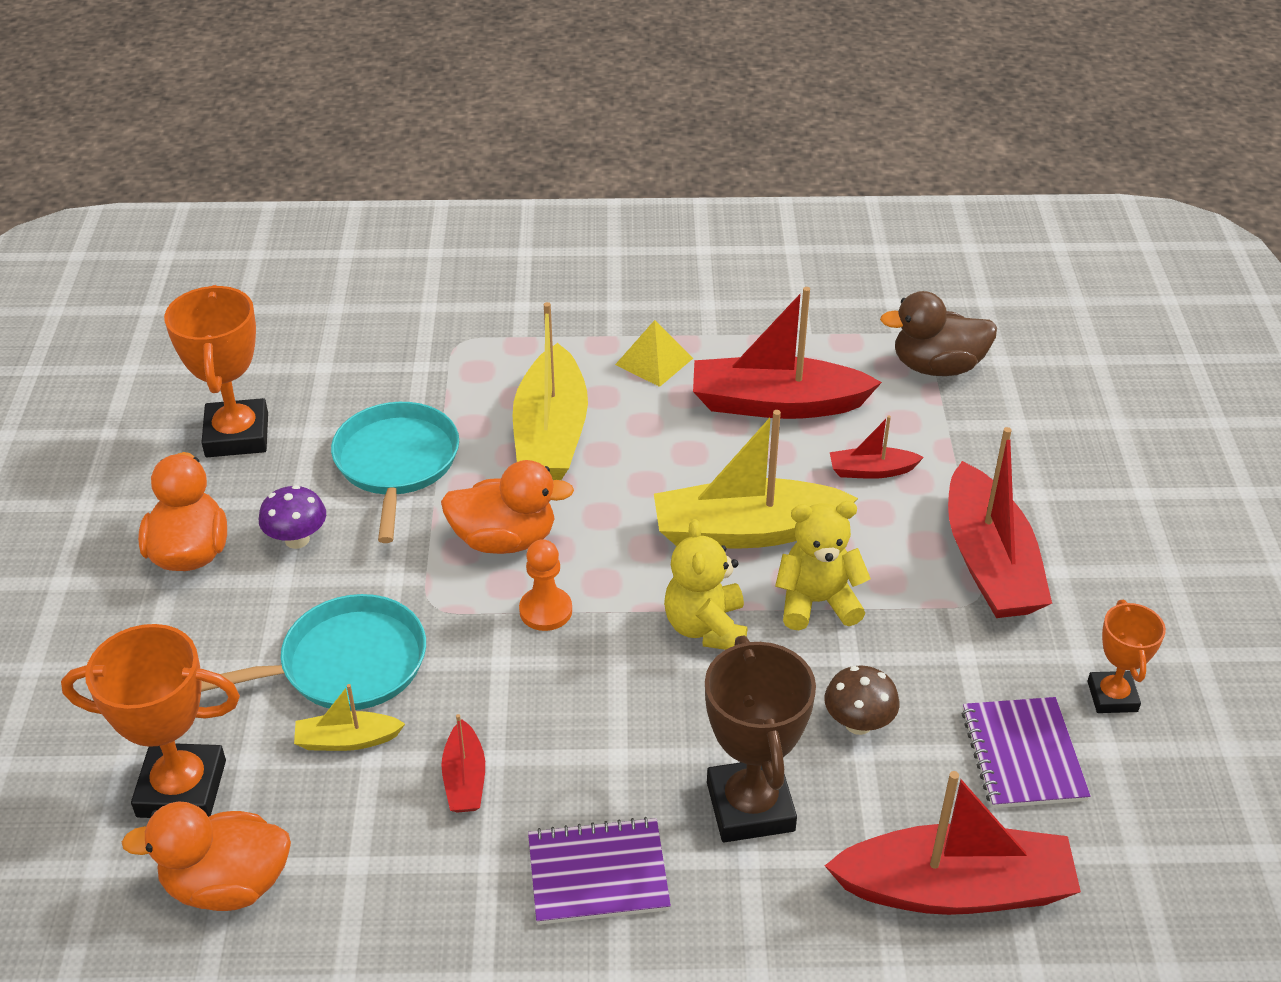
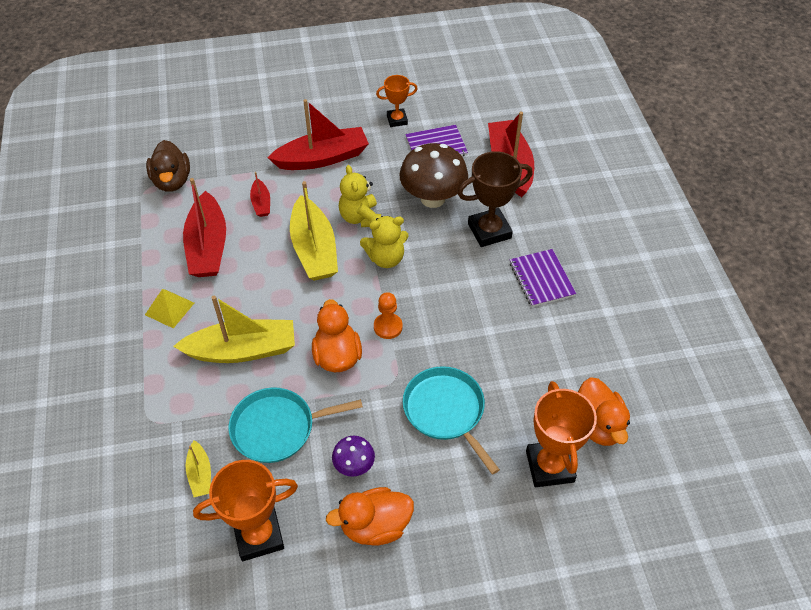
camera: 100 degrees left, 10 degrees up
(347, 740) = (496, 397): yellow boat -> yellow boat (200, 474)
(465, 779) = (506, 339): red boat -> none
(858, 723) = (433, 198): brown mushroom -> brown mushroom, size x1.98

